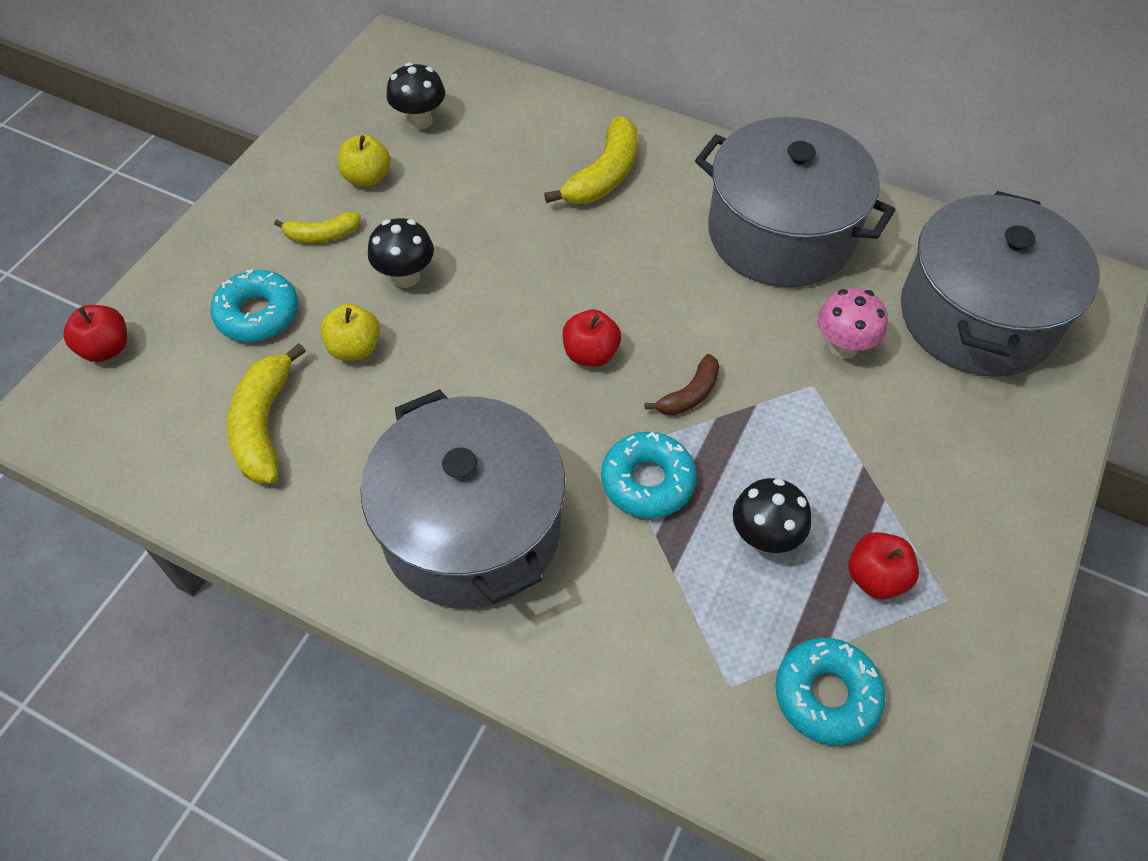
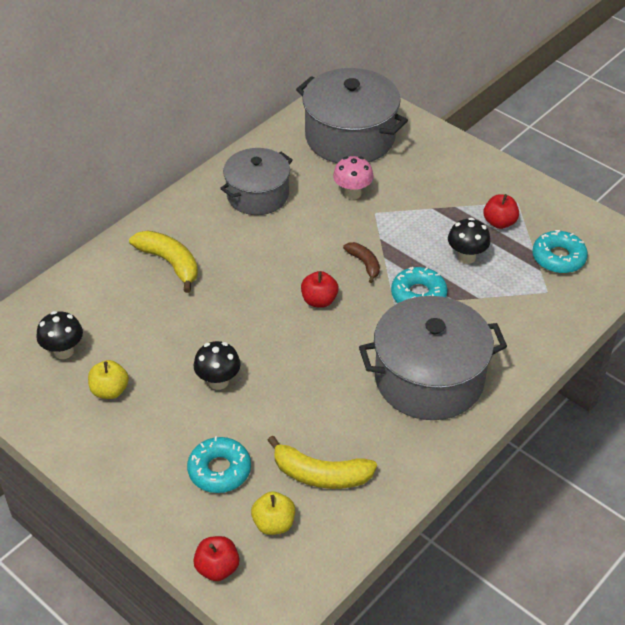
camera: 75 degrees left, 10 degrees down
(322, 235) = (157, 424): yellow banana -> none
(355, 348) = (272, 418): yellow apple -> yellow apple (274, 523)
(781, 233) = (257, 195): grey pot -> grey pot, size x0.66

